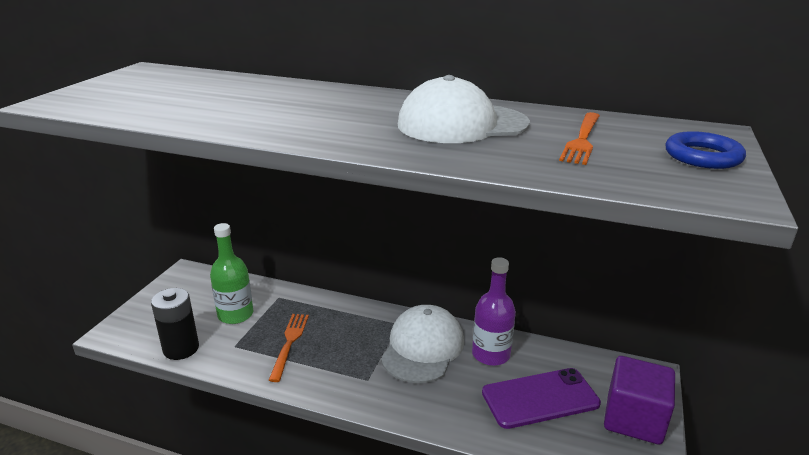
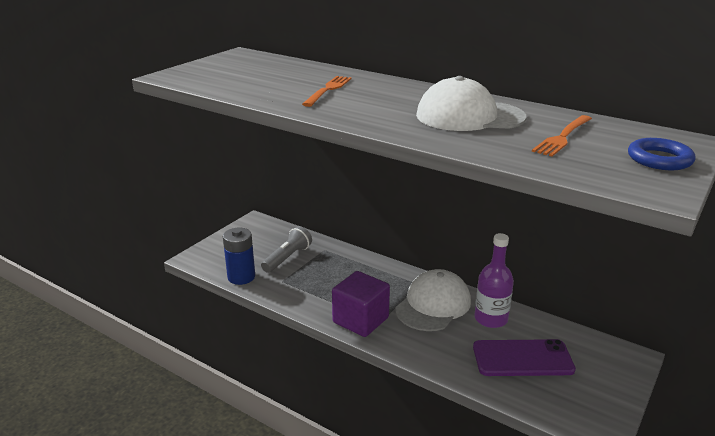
camera: 15 degrees right, 0 degrees up
(181, 349) = (241, 277): black battery -> blue battery
(235, 314) = (287, 258): green bottle -> grey flashlight
(289, 342) = (325, 285): orange fork -> orange fork (328, 90)
(633, 419) = (601, 388): purple cube -> purple cube (360, 320)

